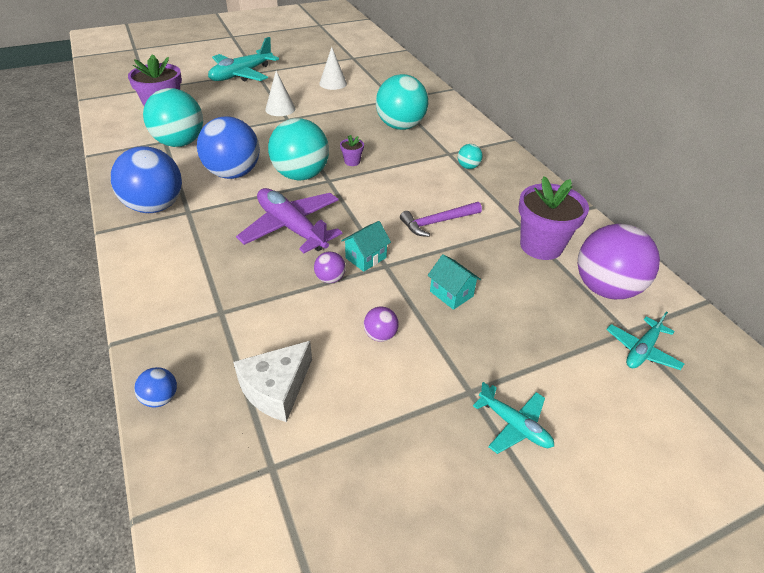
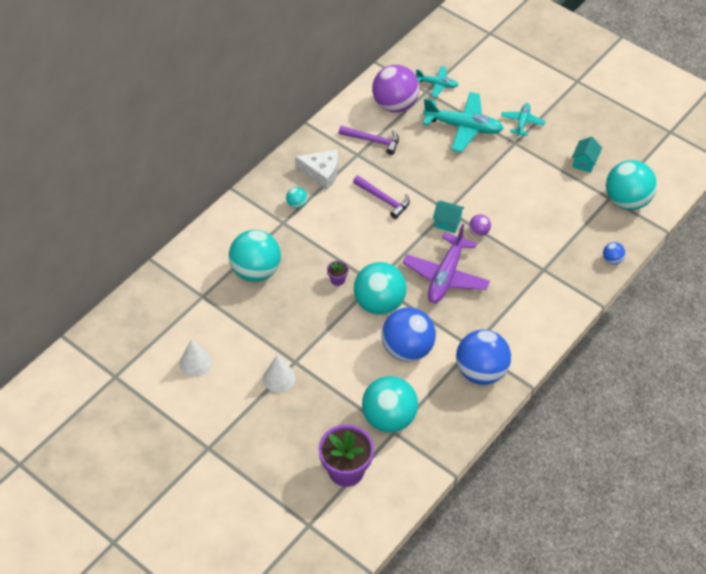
camera: 115 degrees left, 10 degrees up
(241, 74) = (222, 458): turquoise plane -> turquoise plane (463, 127)
(244, 492) = (627, 201): none -> turquoise ball
(276, 388) = (571, 217): white cheese -> white cheese (321, 173)
(380, 335) = (505, 190): purple ball -> none
(451, 294) = (450, 171): turquoise house -> turquoise house (584, 162)
(541, 246) = (373, 141): purple flower pot -> purple hammer

